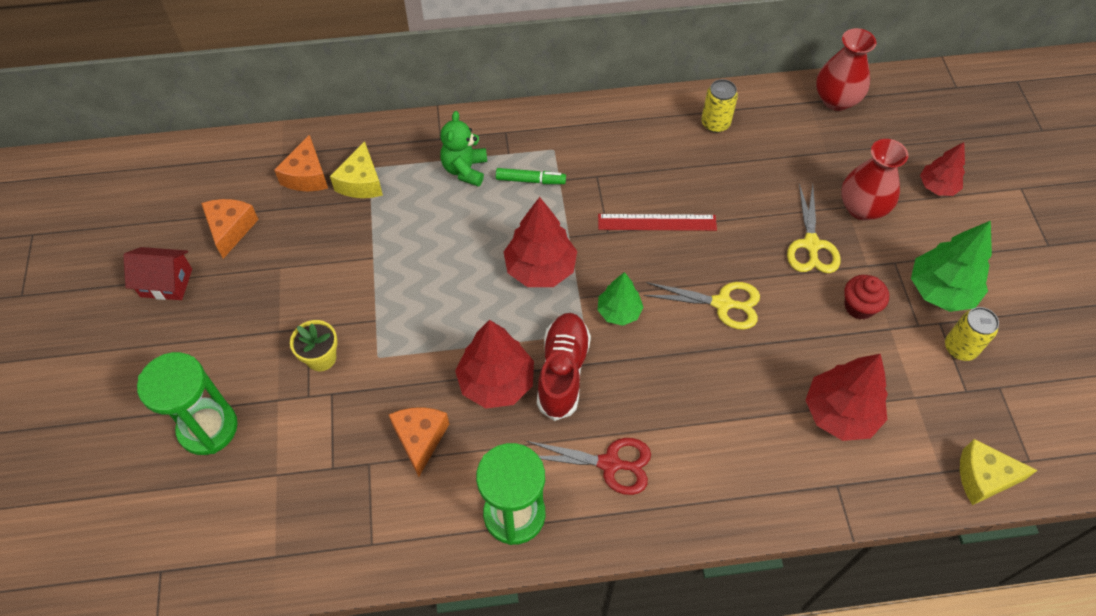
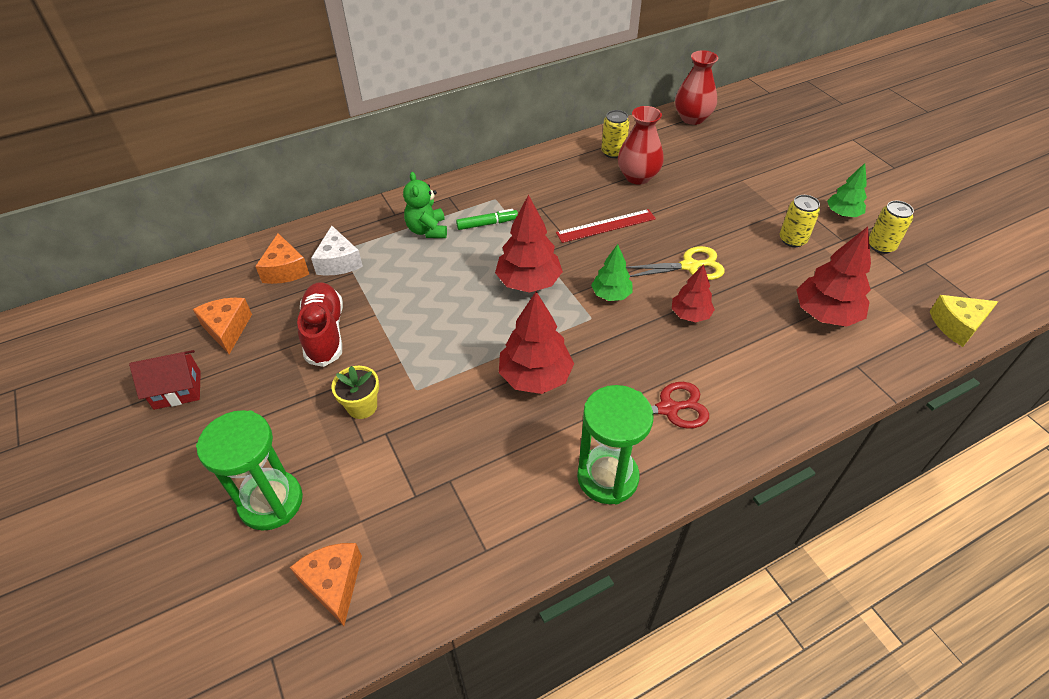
camera: 20 degrees left, 10 degrees down
(361, 182) = (338, 262): yellow cheese -> white cheese
(420, 439) = (488, 443): orange cheese -> orange cheese (333, 583)
(562, 372) = (588, 351): red shoe -> red shoe (325, 333)
(811, 245) = (732, 210): yellow scissors -> none
(859, 306) = (792, 240): red cupcake -> yellow can
(862, 208) = (753, 178): red vase -> red vase (638, 177)
(937, 187) = (796, 152): red tree -> red tree (690, 315)
(940, 291) = (842, 214): green tree -> green tree, size x0.61

